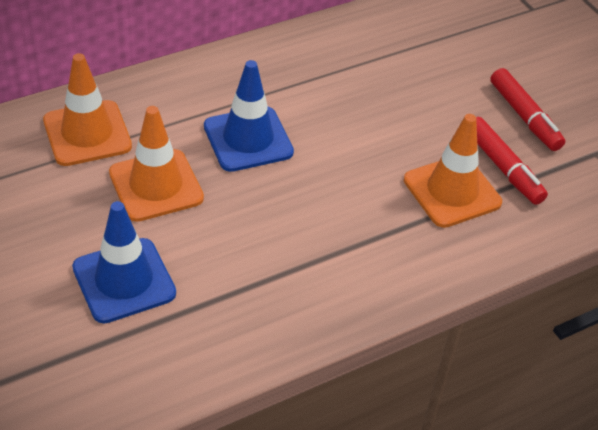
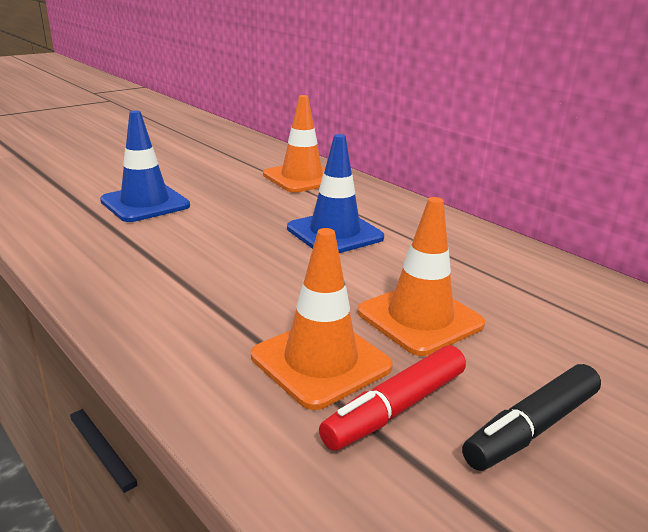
camera: 80 degrees right, 20 degrees down
(156, 185) = (255, 204): orange traffic cone -> orange traffic cone (420, 318)
(524, 117) = (531, 428): red marker -> black marker

